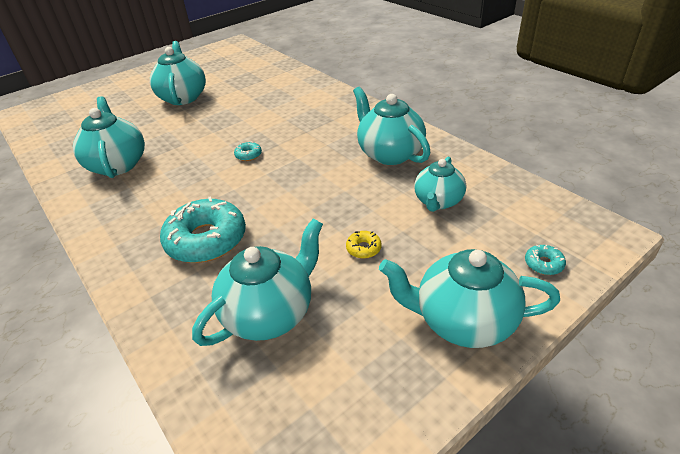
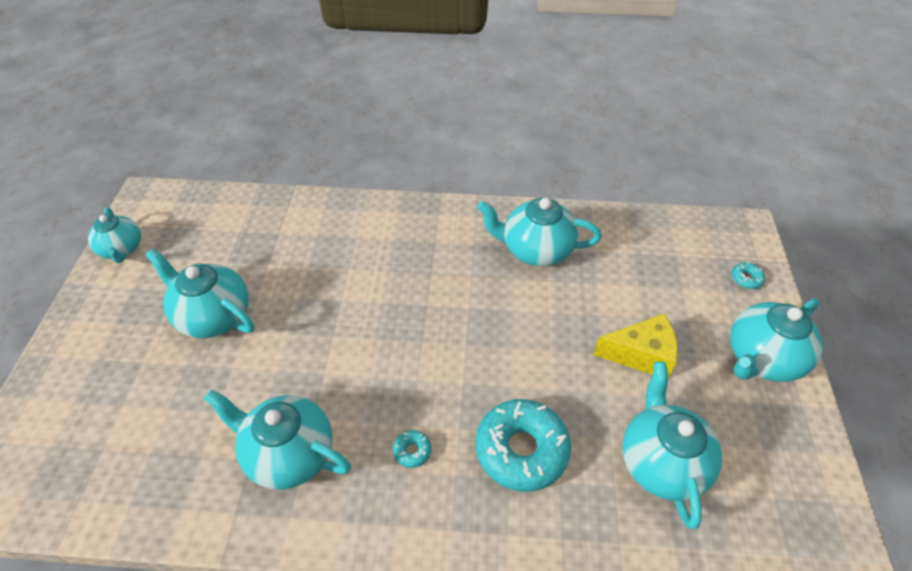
camera: 50 degrees left, 10 degrees up
(248, 155) = (417, 337): turquoise donut -> turquoise donut (412, 451)
(363, 248) = (641, 354): yellow donut -> yellow cheese
(438, 201) = (630, 273): turquoise teapot -> turquoise teapot (122, 249)

